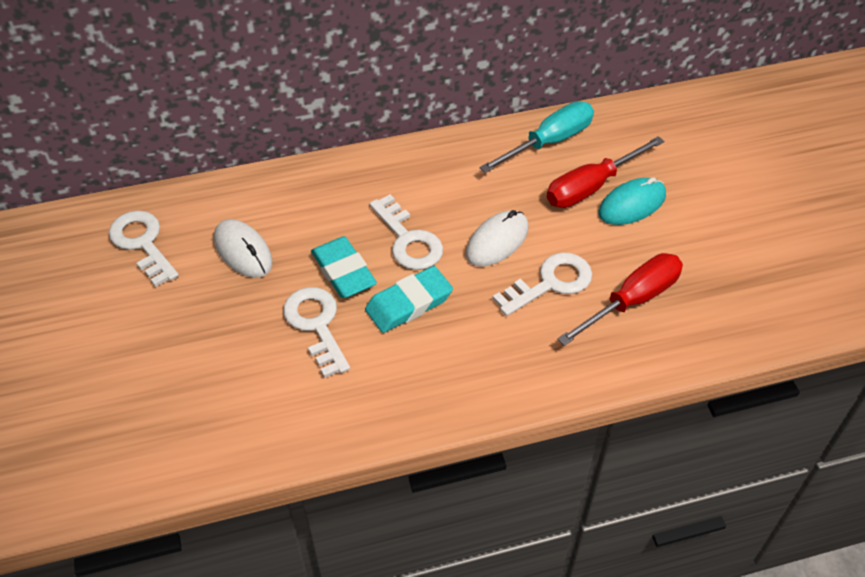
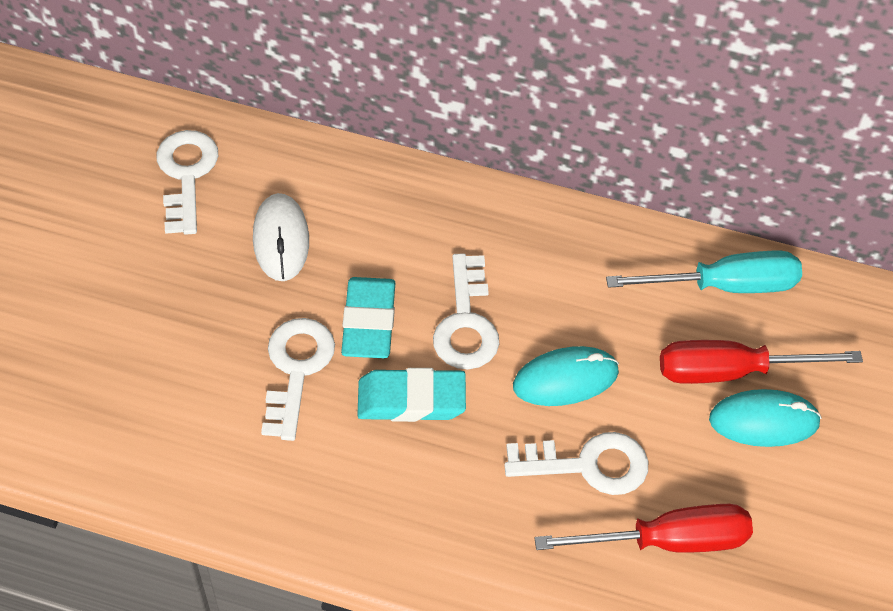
camera: 30 degrees right, 5 degrees up
(497, 241) = (565, 379): white mouse -> turquoise mouse

